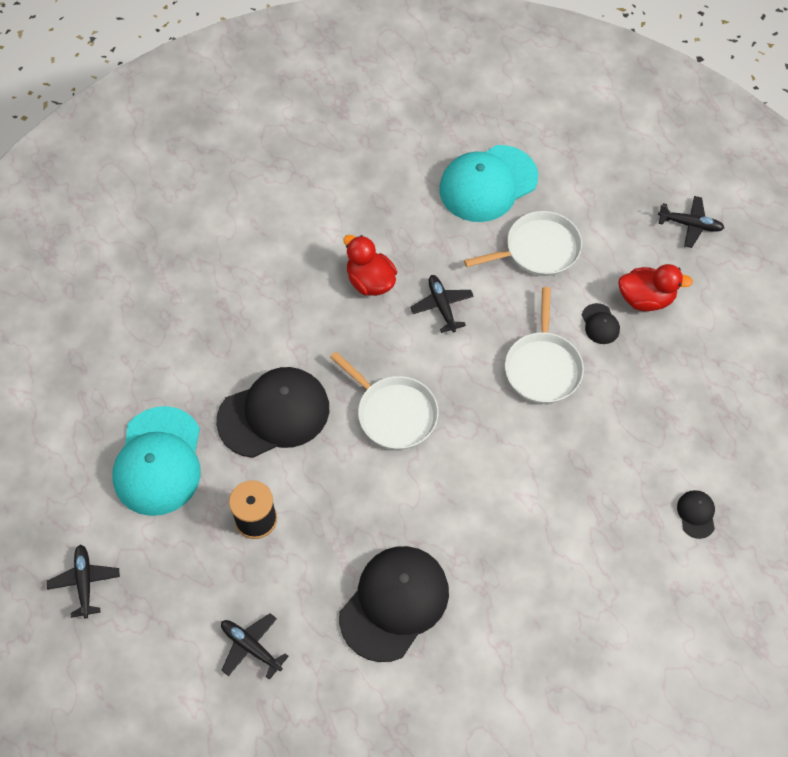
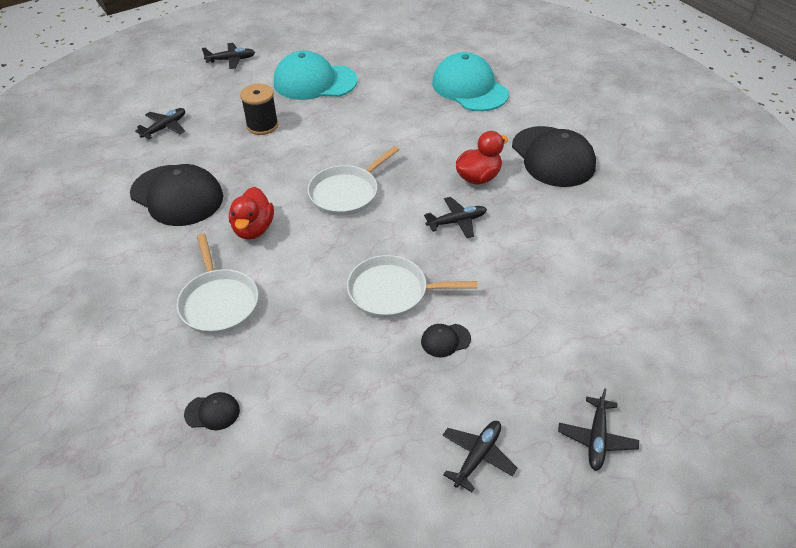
camera: 90 degrees right, 15 degrees down
(274, 414) = (349, 130): black cap -> black cap (553, 157)
(488, 184) = (608, 255): turquoise cap -> turquoise cap (469, 88)
(538, 249) = (533, 292): white pan -> white pan (219, 302)
(646, 299) = (481, 384): red duck -> red duck (253, 229)
(716, 307) = (478, 456): none -> black plane

